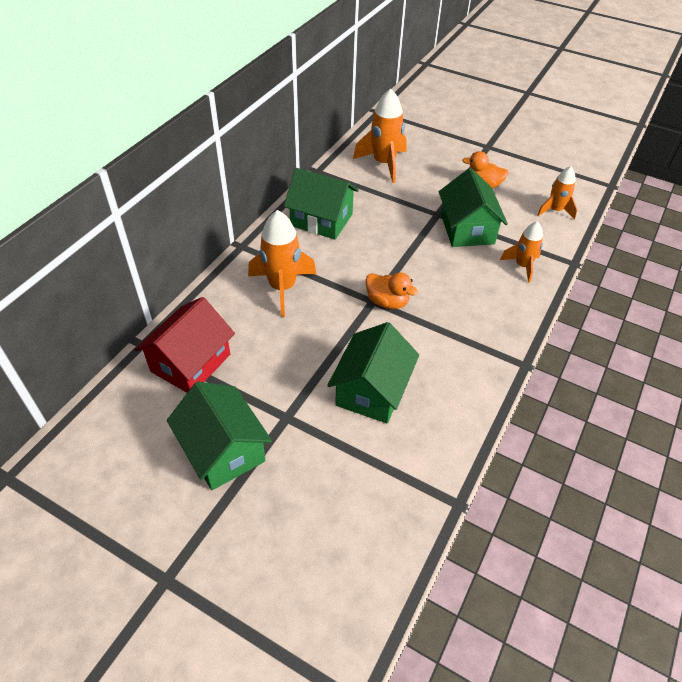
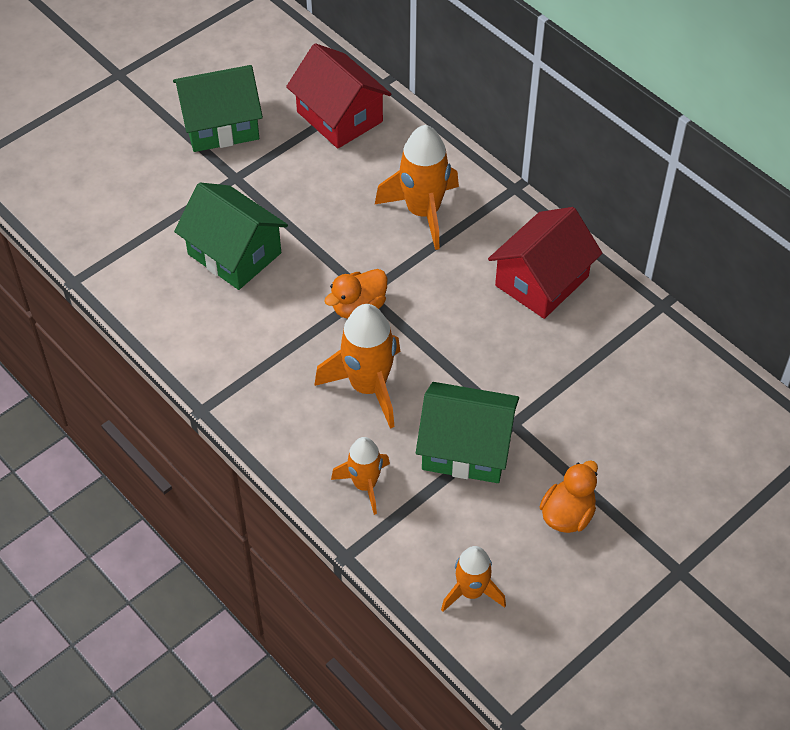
camera: 110 degrees right, 5 degrees up
(321, 220) = (542, 281): green house -> red house
(384, 163) = (661, 396): orange rocket -> orange rocket (368, 387)

